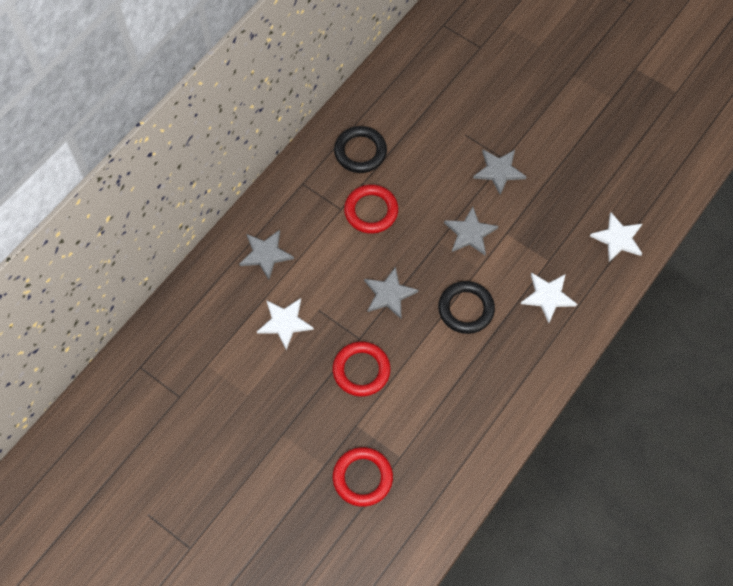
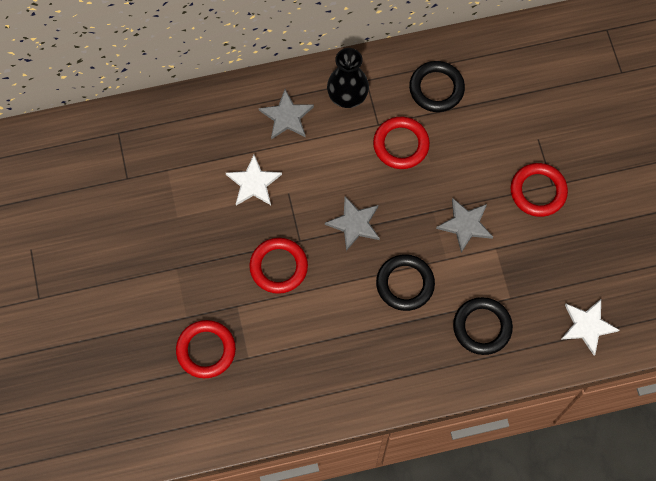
camera: 40 degrees right, 5 degrees up
(299, 205) = (347, 96): none -> black vase
(499, 171) = (538, 191): grey star -> red ring
(548, 296) = (482, 327): white star -> black ring

